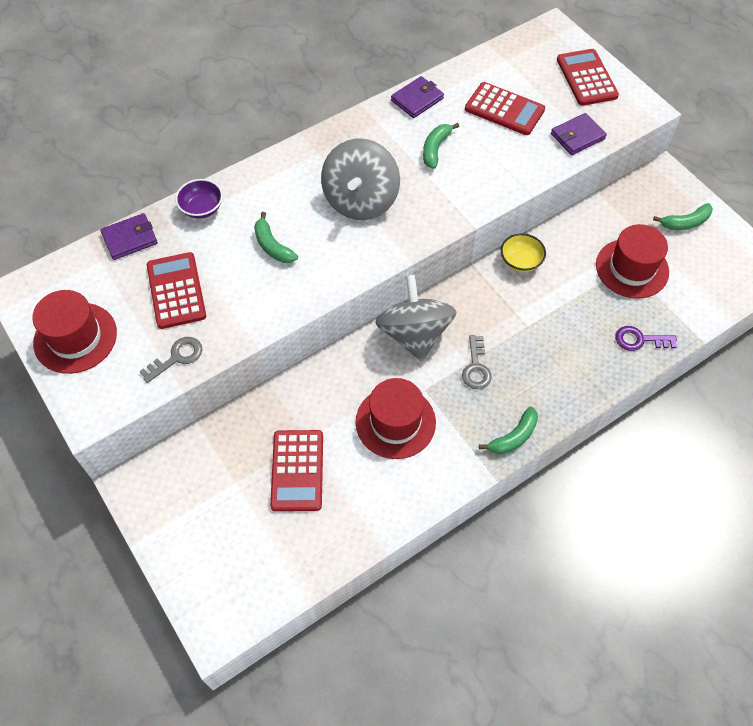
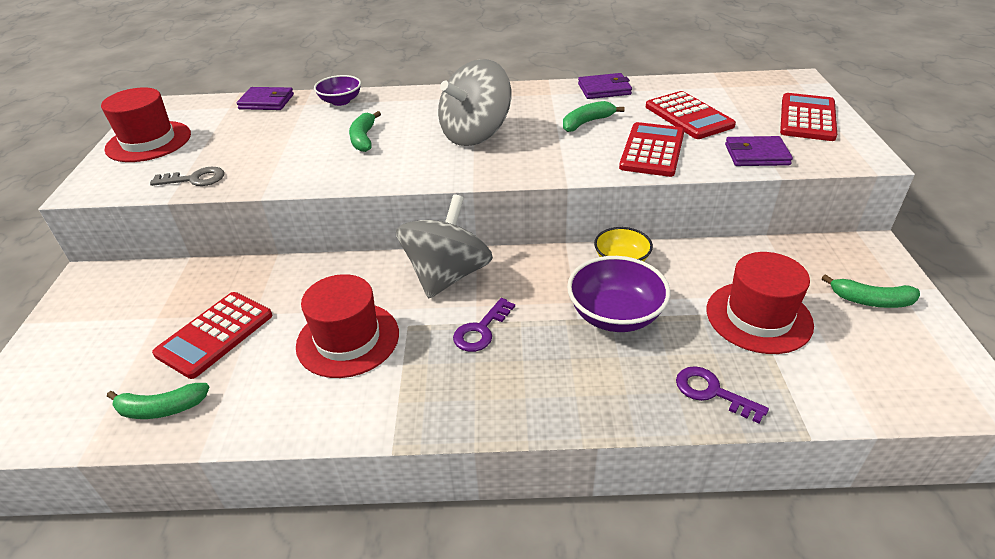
camera: 35 degrees right, 20 degrees down
(176, 291) = (254, 140): red calculator -> red calculator (652, 150)
(476, 368) = (481, 330): grey key -> purple key
(513, 437) = (456, 417): green banana -> green banana (161, 409)
(549, 311) = (615, 315): none -> purple bowl

